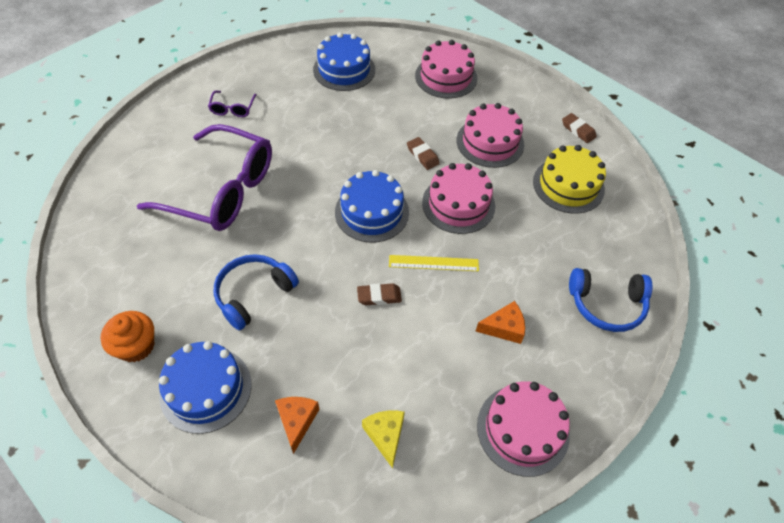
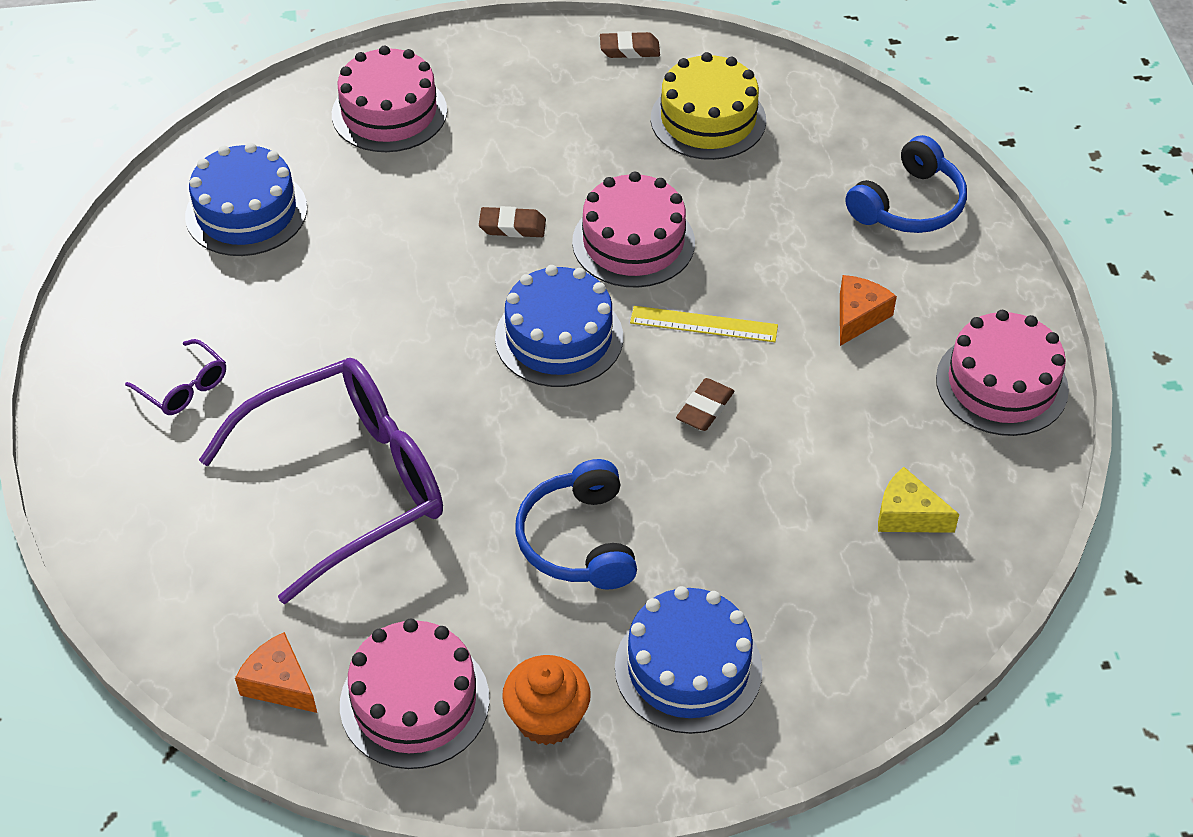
camera: 50 degrees left, 5 degrees down
(297, 421) = (817, 593): orange cheese -> orange cheese (279, 684)
(433, 263) = (704, 324): yellow ruler -> yellow ruler turned 60 degrees clockwise
(490, 142) = (560, 145): pink cake -> pink cake (414, 701)

